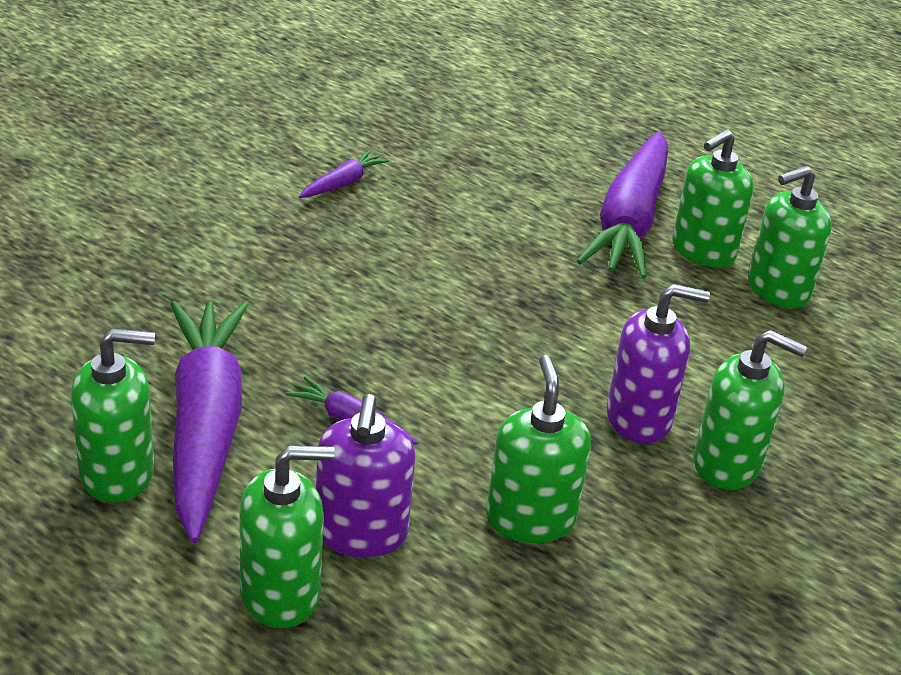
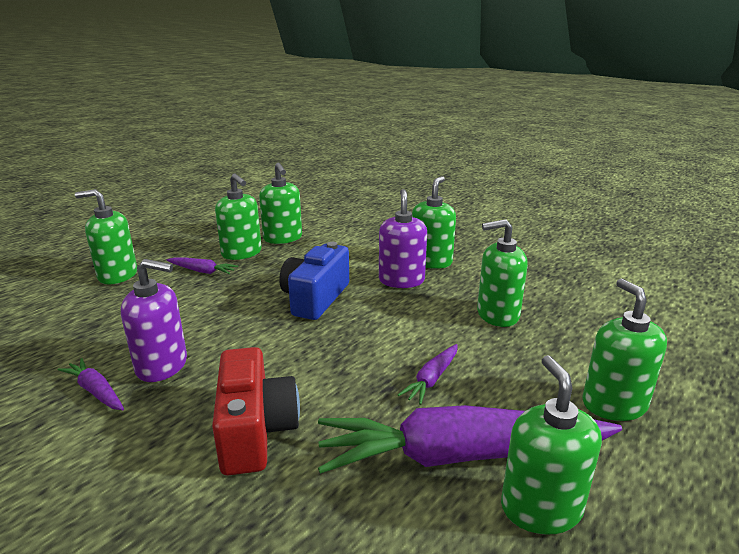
camera: 85 degrees left, 10 degrees down
(268, 285) = (255, 430): none -> red camera
(360, 533) = (540, 373): purple soap dispenser -> purple soap dispenser (162, 365)
(561, 325) = (315, 298): none -> blue camera
(602, 157) = (117, 275): none -> green soap dispenser
(630, 221) = (202, 271): purple carrot -> purple carrot, size x0.42

